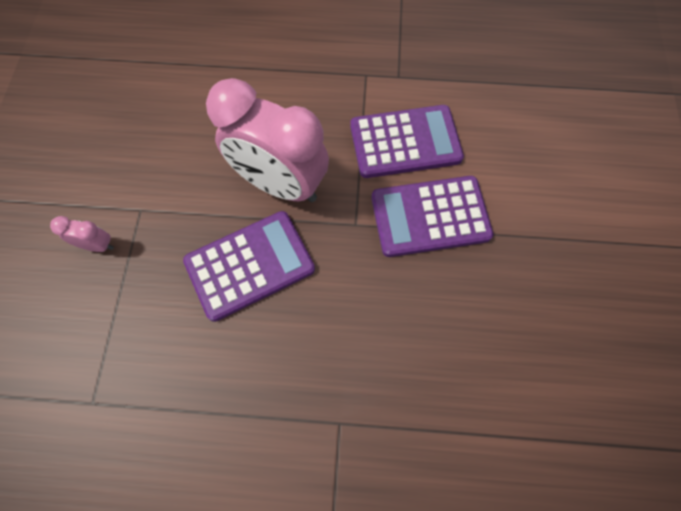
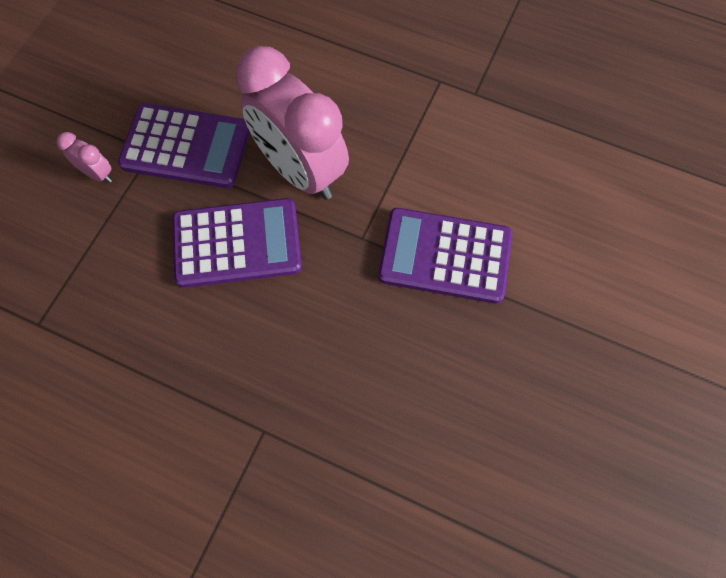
camera: 20 degrees right, 0 degrees up
(405, 142) = (451, 168): purple calculator -> purple calculator (186, 147)

